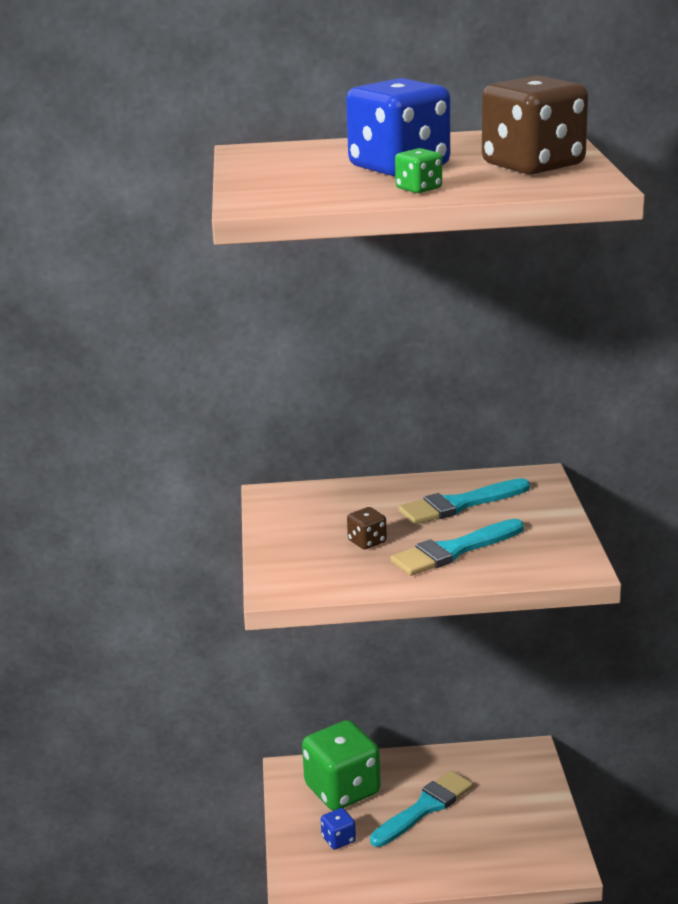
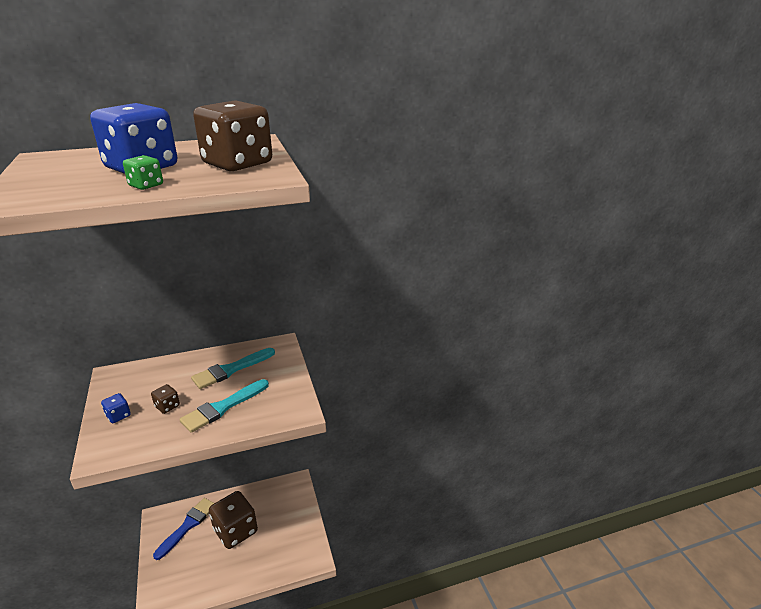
camera: 15 degrees left, 5 degrees up
(338, 839) = (183, 563): blue dice -> blue dice (118, 415)
(342, 789) = (188, 525): green dice -> blue brush
(424, 808) = (235, 531): turquoise brush -> brown dice

